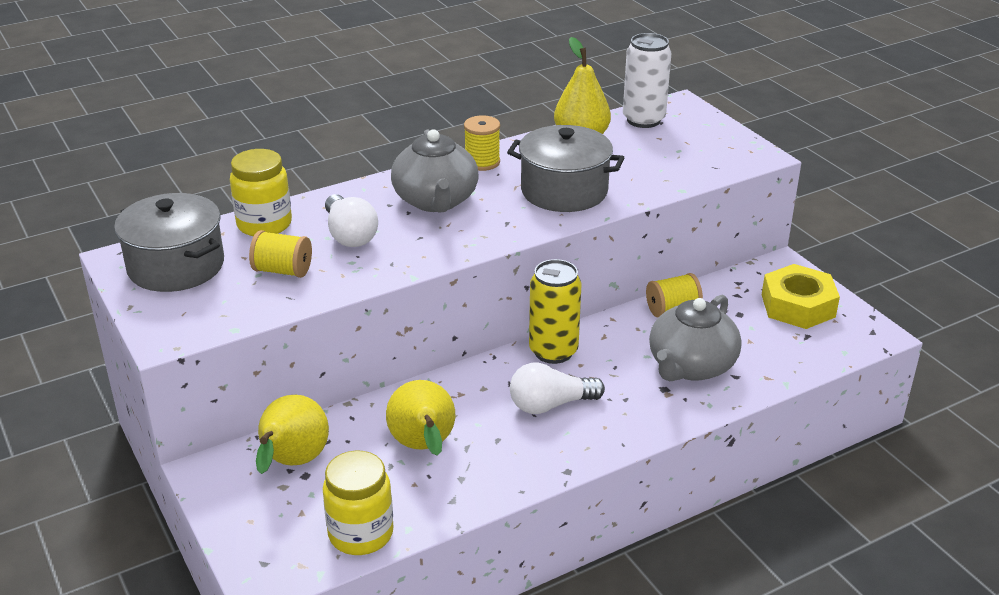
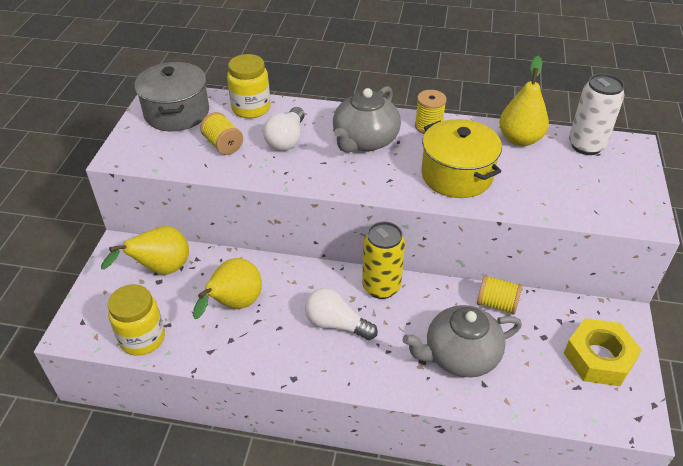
camera: 40 degrees right, 10 degrees up
(564, 191) = (457, 175): grey pot -> yellow pot

